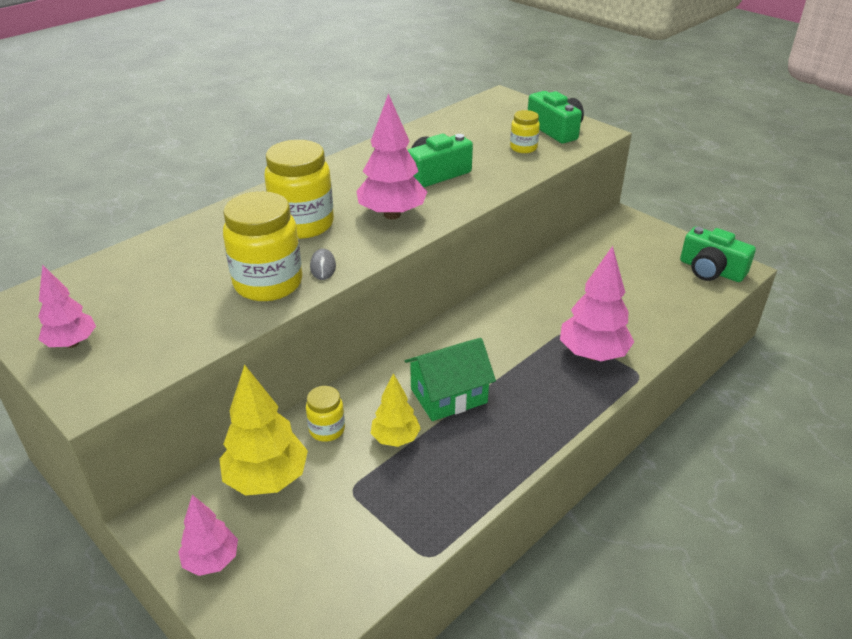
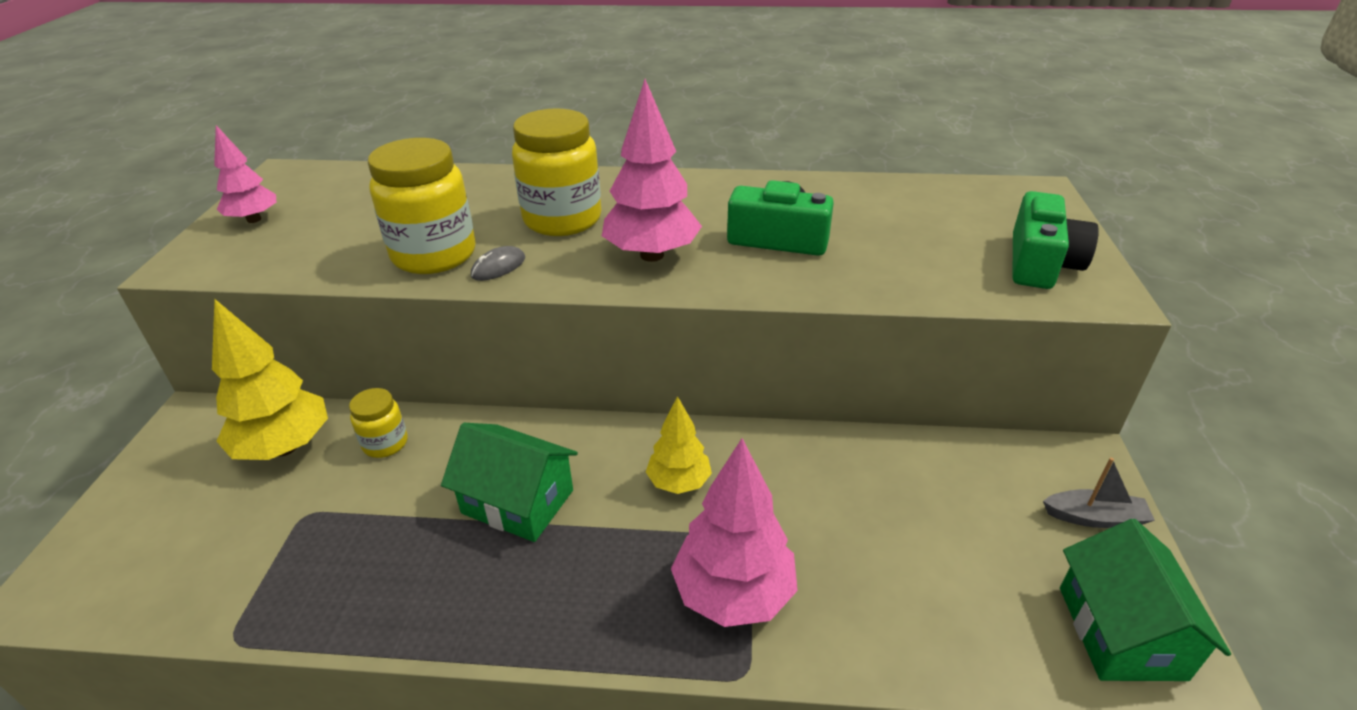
camera: 50 degrees right, 0 degrees up
(211, 560) = (154, 478): pink tree -> none
(395, 439) = (409, 501): yellow tree -> yellow tree (679, 483)
(523, 148) = (947, 262): yellow jar -> none
(655, 238) = (1094, 517): none -> grey boat
(711, 270) = (1121, 632): green camera -> green house

